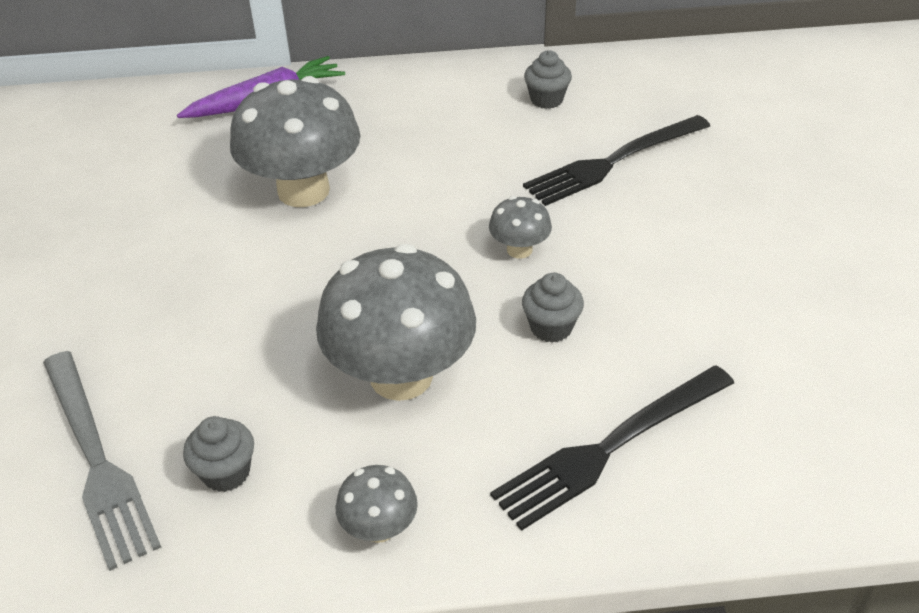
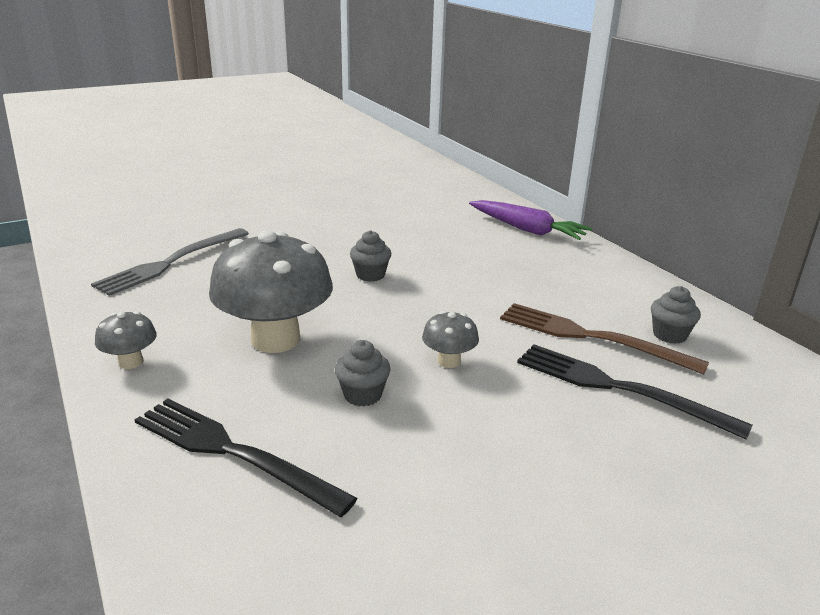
camera: 65 degrees right, 15 degrees down
(226, 472) = (169, 300): grey cupcake -> grey cupcake (370, 275)
(303, 191) = (443, 263): grey mushroom -> none
(526, 145) = (591, 337): none -> brown fork

